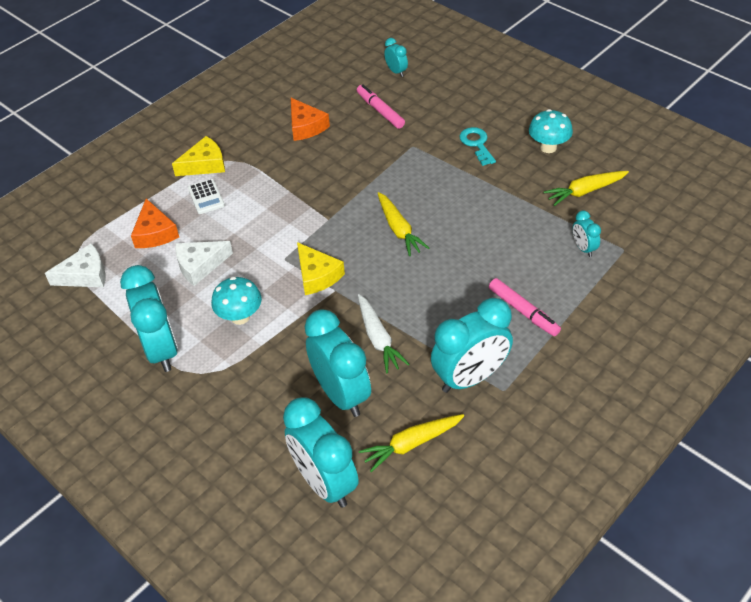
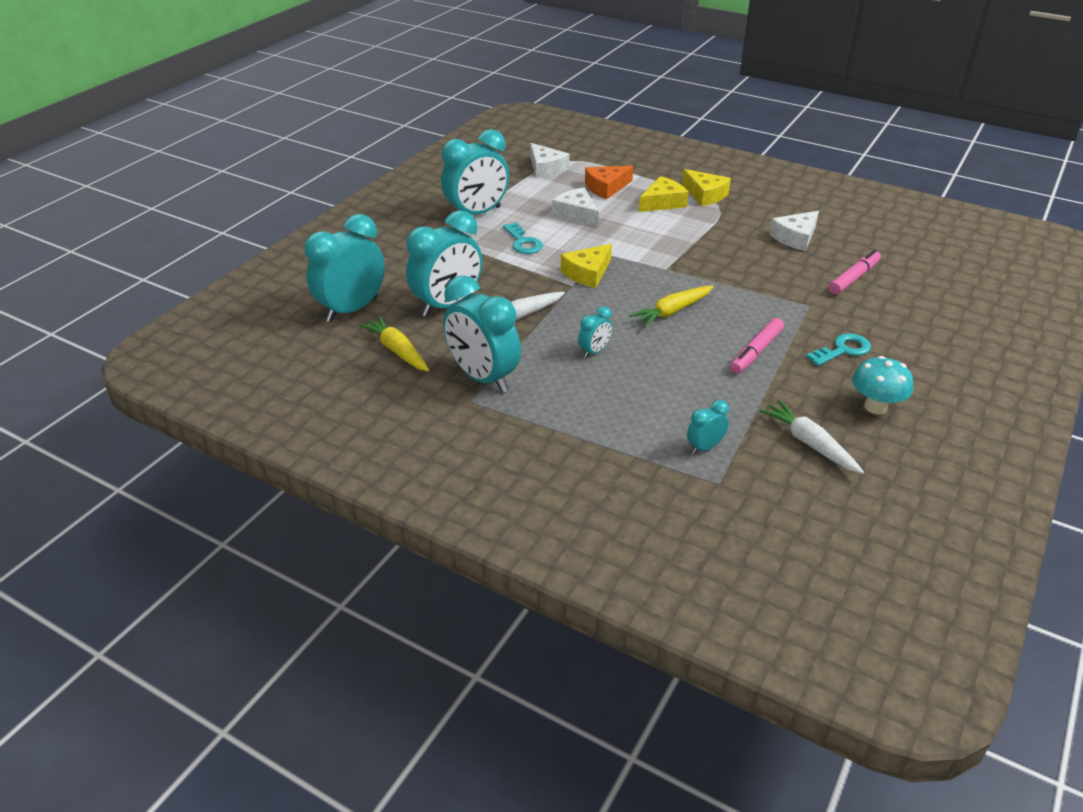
camera: 75 degrees right, 10 degrees down
(206, 197) = (662, 202): white calculator -> yellow cheese
(240, 317) = (523, 242): turquoise mushroom -> turquoise key
(306, 126) = (795, 237): orange cheese -> white cheese
(396, 72) = (932, 280): turquoise clock -> turquoise clock (594, 351)
(523, 311) = (584, 406): pink marker -> pink marker (756, 351)
(585, 191) = (809, 443): yellow carrot -> white carrot

